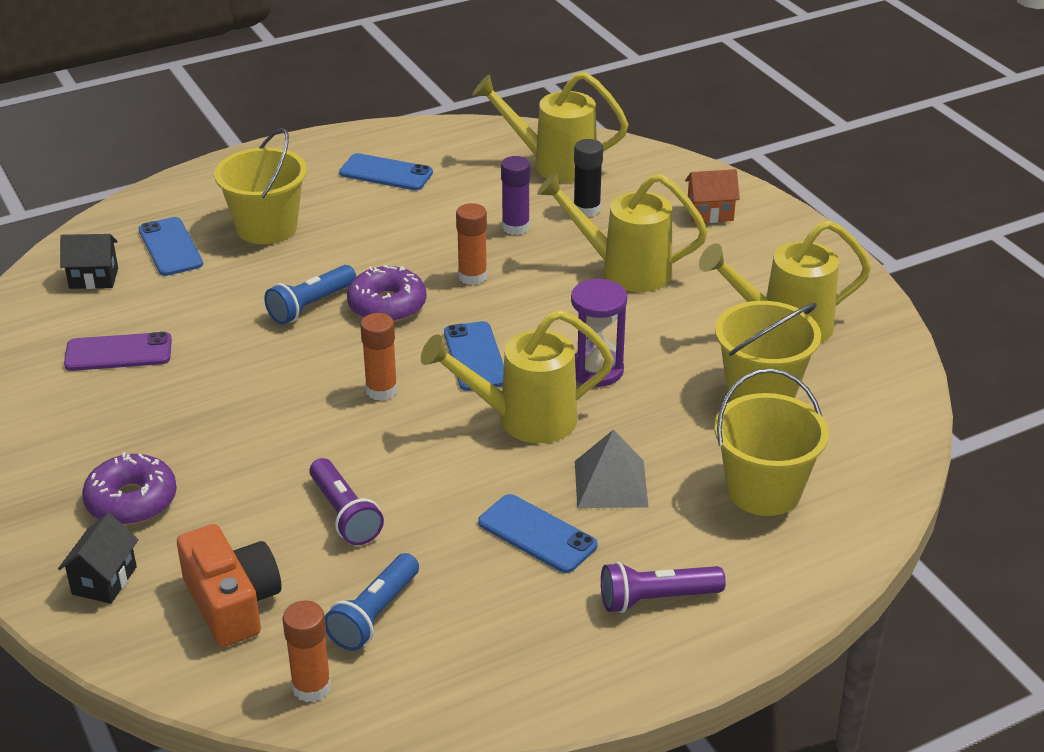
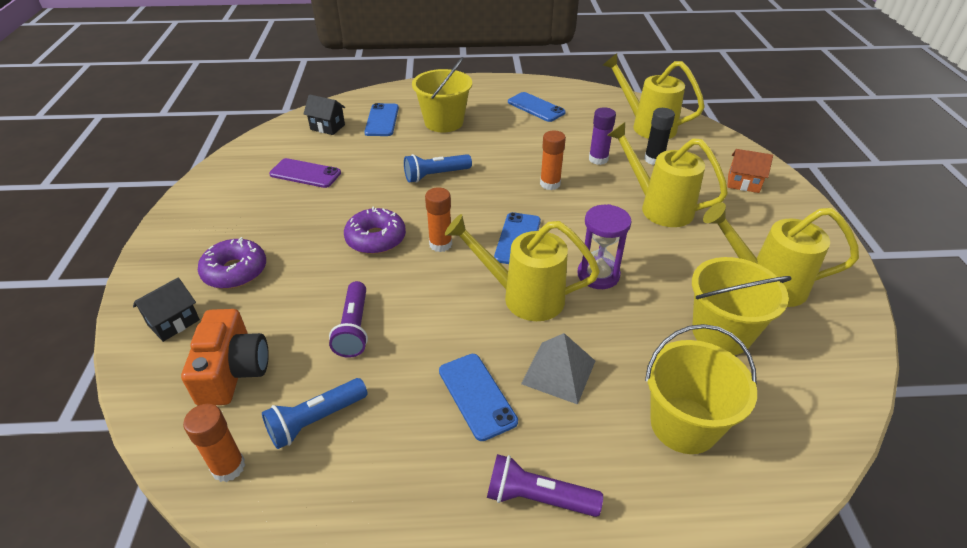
camera: 25 degrees right, 5 degrees up
(387, 305) = (482, 188): purple donut -> purple donut (376, 239)

